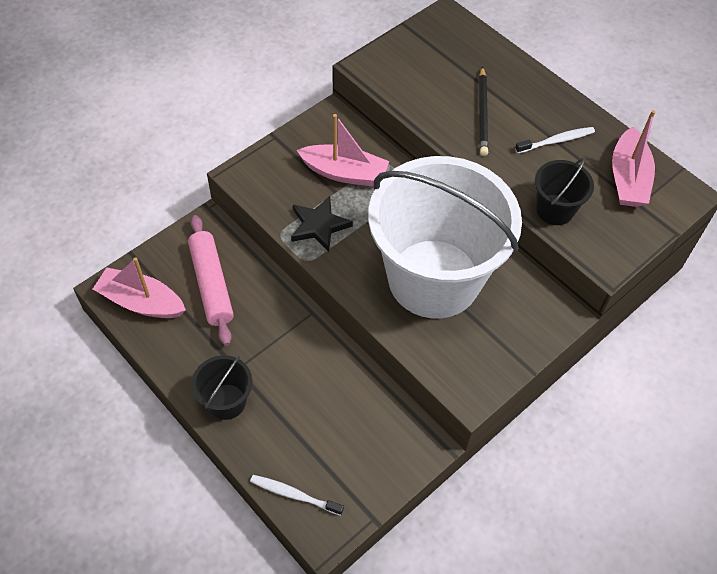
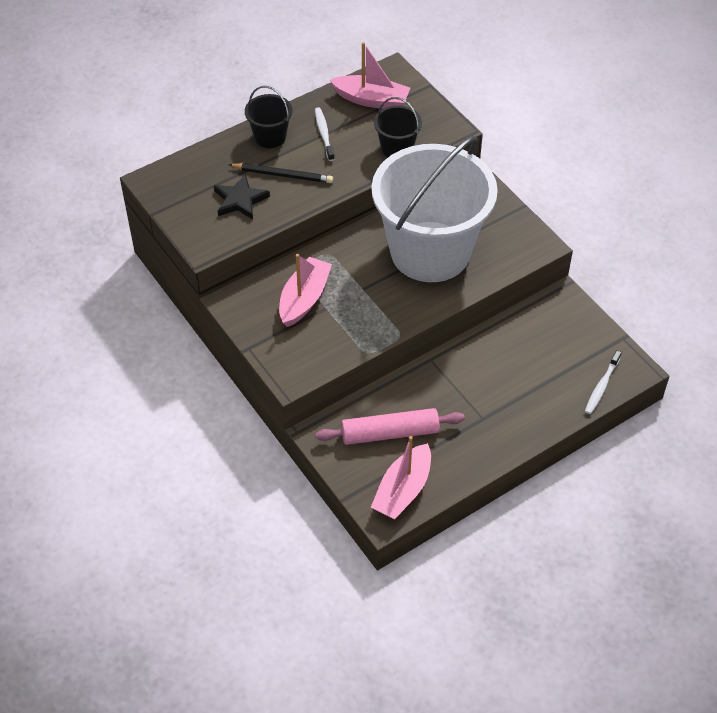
camera: 80 degrees left, 5 degrees down
(226, 401) = (514, 427): black bucket -> black bucket (270, 137)
(319, 226) = (362, 323): black star -> black star (240, 200)

